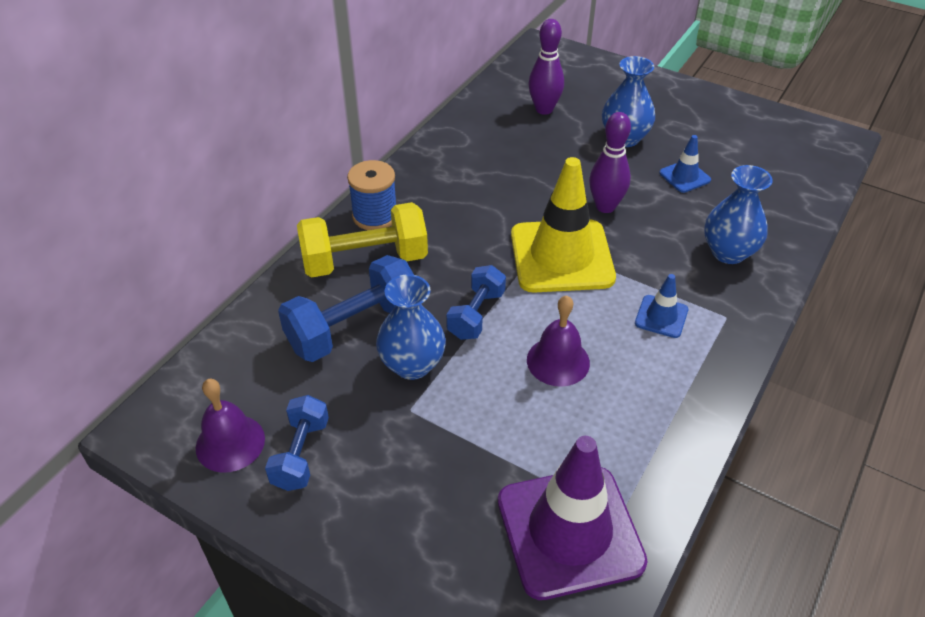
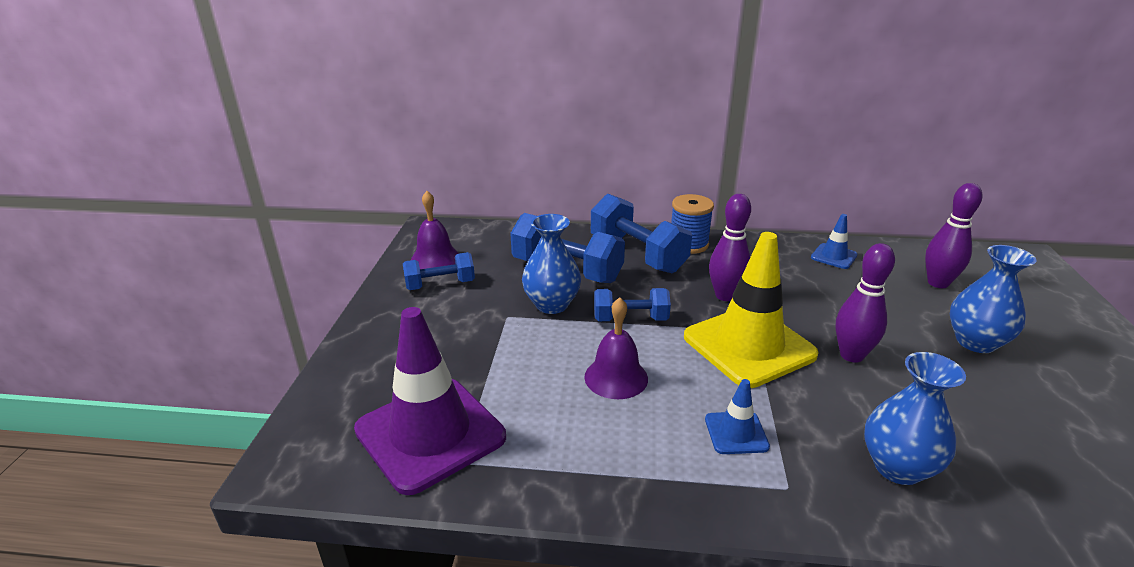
camera: 65 degrees right, 15 degrees down
(365, 261) = (637, 254): yellow dumbbell -> blue dumbbell
(481, 234) = (725, 296): none -> purple bowling pin
(684, 176) = (980, 401): blue traffic cone -> blue traffic cone (833, 256)

